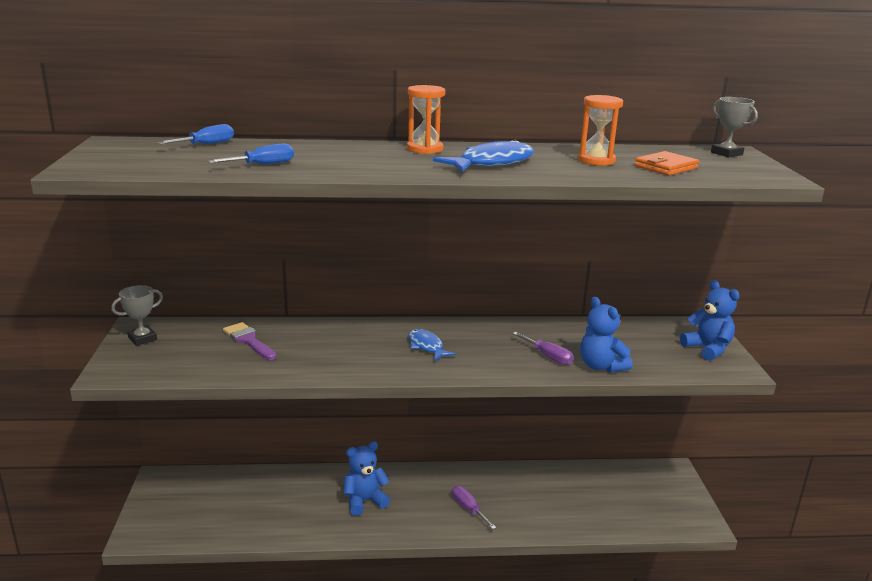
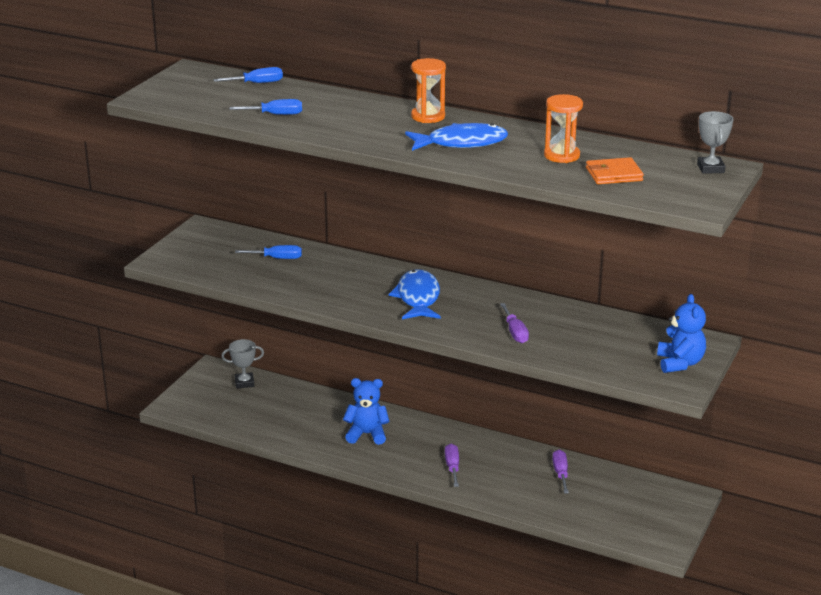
camera: 30 degrees right, 5 degrees up
(142, 338) = (199, 238): grey trophy -> grey trophy (244, 383)
(248, 340) = (277, 258): purple brush -> blue screwdriver
(426, 346) = (418, 298): blue fish -> blue fish, size x1.58
(561, 484) = (560, 473): none -> purple screwdriver
(601, 366) = (553, 352): blue teddy bear -> none

